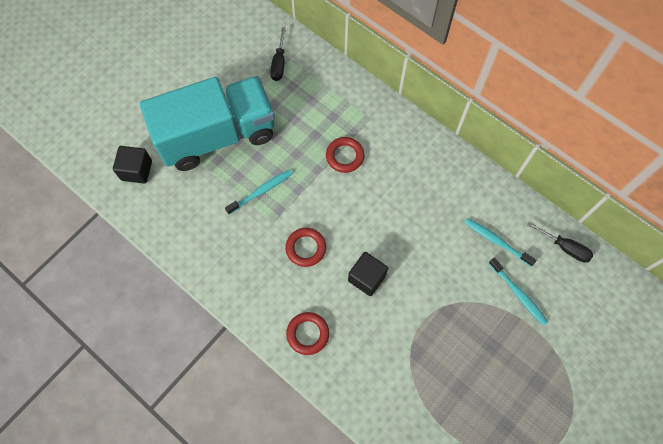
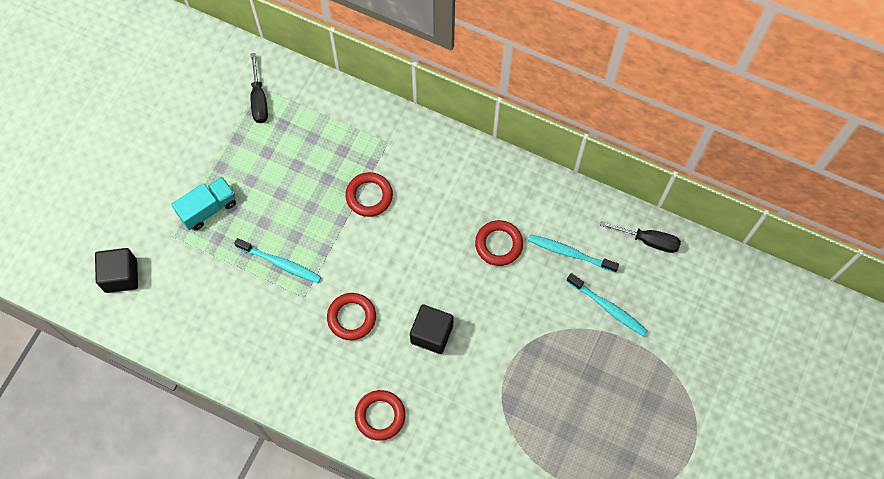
camera: 15 degrees left, 0 degrees up
(217, 136) = (208, 209): turquoise truck -> turquoise truck, size x0.40
(261, 191) = (280, 263): turquoise toothbrush -> turquoise toothbrush turned 75 degrees clockwise
(439, 220) = (498, 244): none -> red ring

